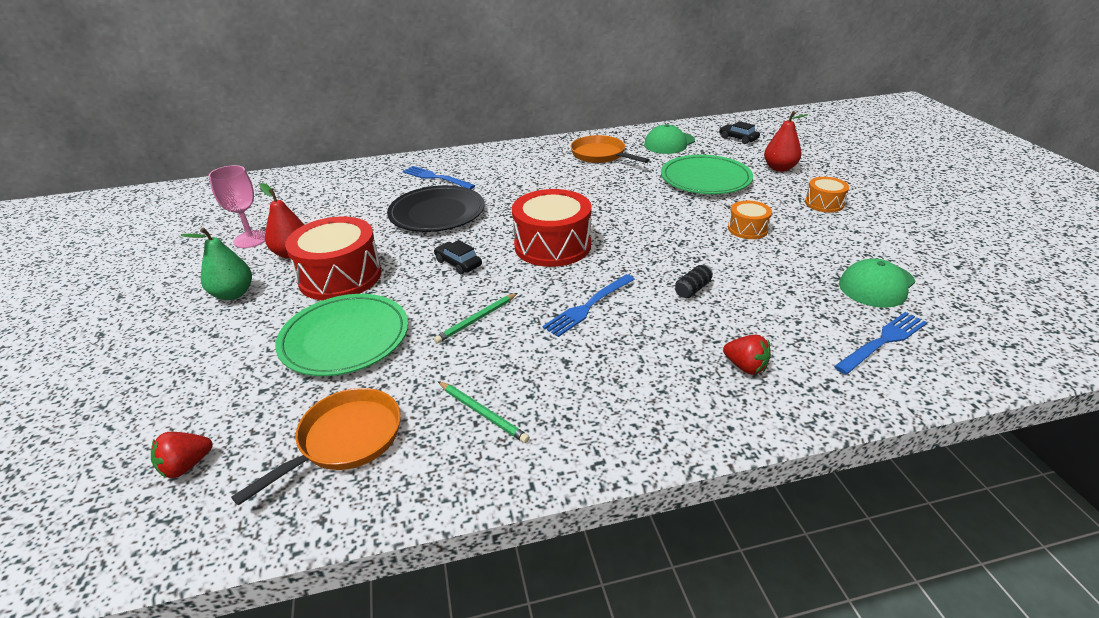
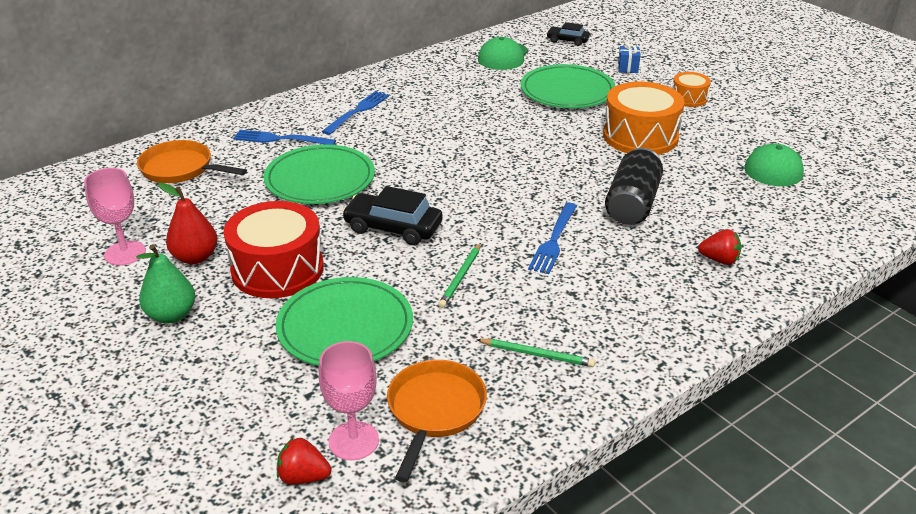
camera: 25 degrees left, 0 degrees up
(186, 466) = (303, 477): red strawberry -> red strawberry turned 75 degrees clockwise
(255, 446) = (353, 441): none -> pink goblet
(437, 213) = (320, 179): black plate -> green plate
(458, 263) = (393, 227): black car -> black car, size x1.67
(552, 245) = (473, 189): red drum -> none
(600, 155) = (443, 81): orange pan -> orange pan (181, 169)
(692, 289) = (632, 204): black can -> black can, size x2.22
(747, 229) = (640, 136): orange drum -> orange drum, size x1.93
(779, 168) = (628, 68): red pear -> blue gift
(883, 341) = (806, 213): blue fork -> blue fork (358, 111)

